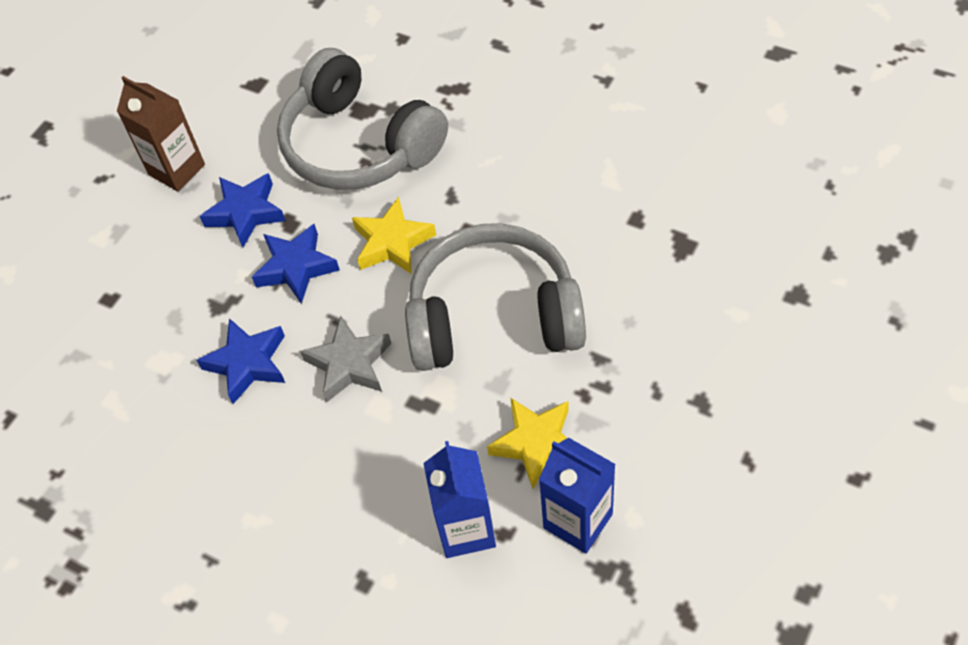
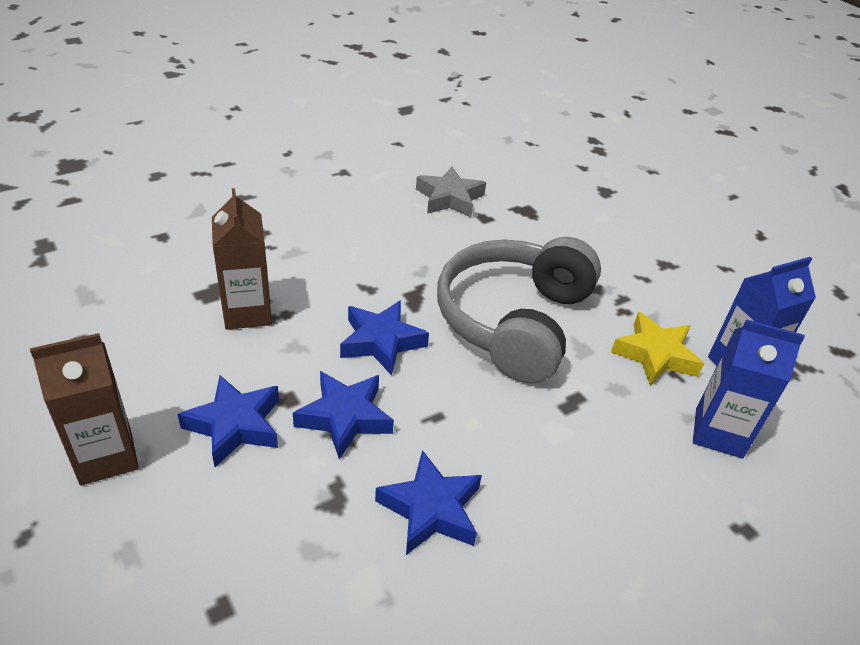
camera: 70 degrees left, 15 degrees down
(349, 364) = (493, 430): grey star -> grey star (449, 198)
(359, 145) = (247, 312): grey headphones -> brown carton
(392, 242) = (381, 342): yellow star -> blue star

